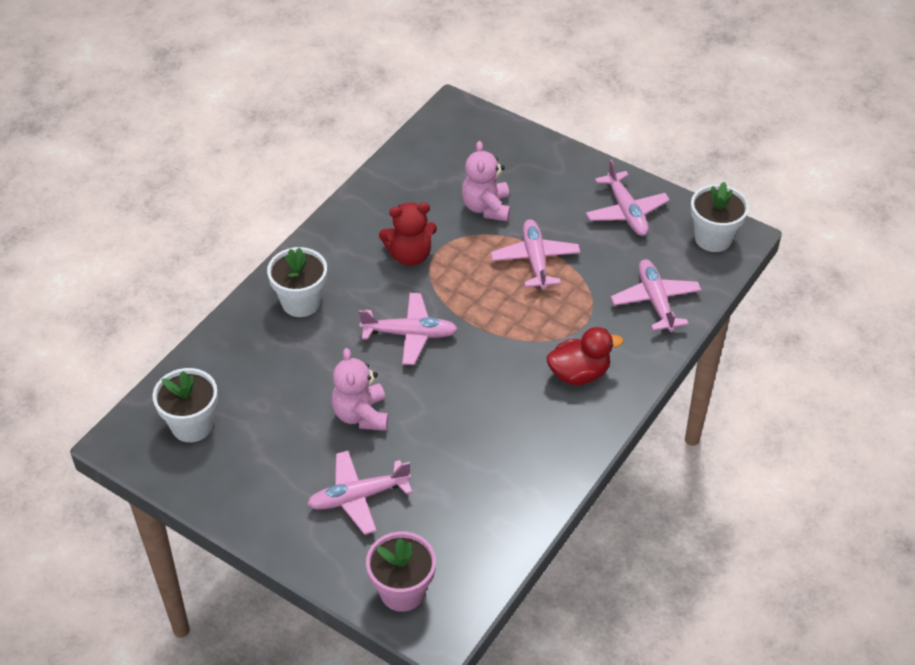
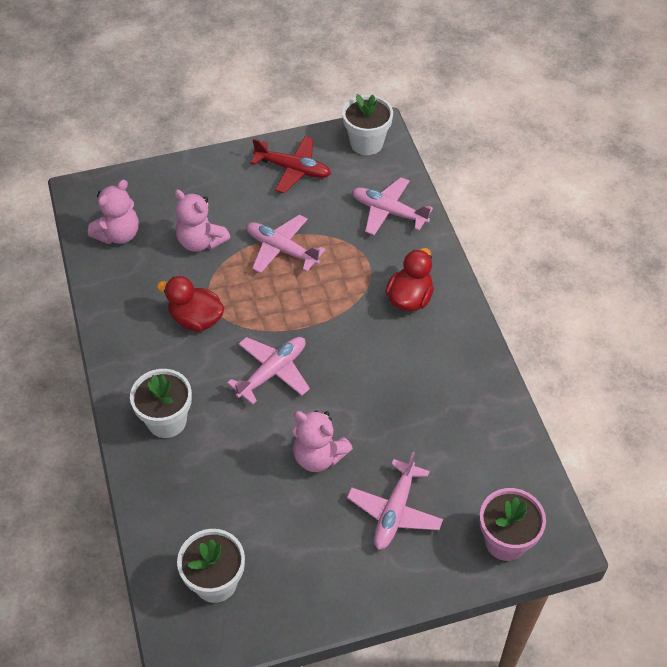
camera: 50 degrees left, 5 degrees up
(410, 255) = (196, 319): red teddy bear -> red duck
(438, 157) = (118, 234): none -> pink teddy bear
(626, 212) = (293, 169): pink plane -> red plane

